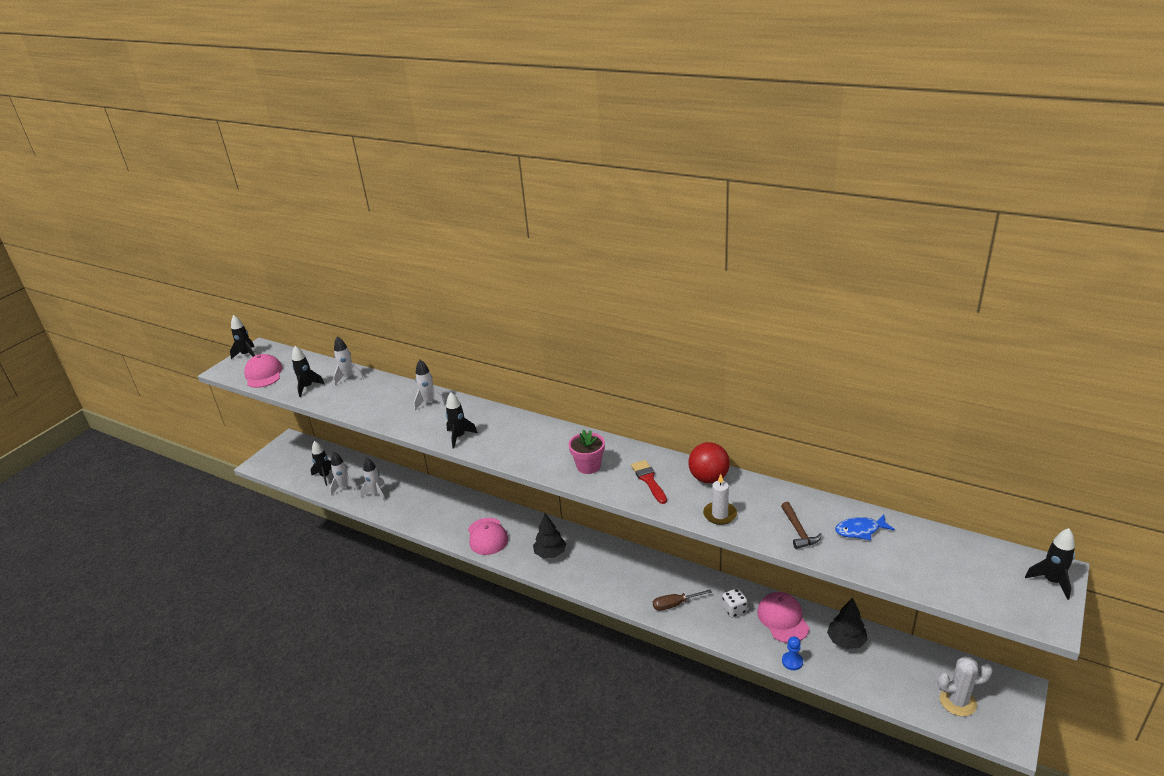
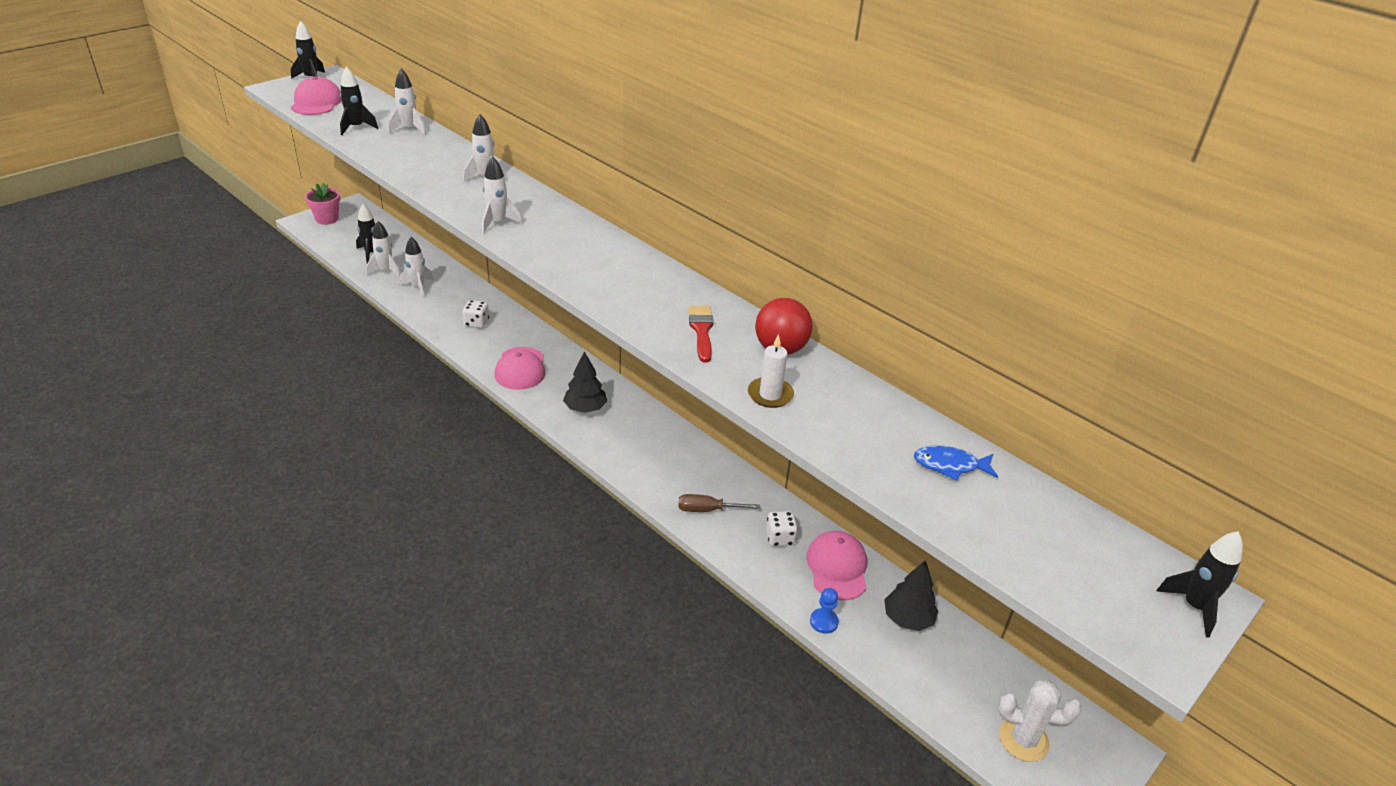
camera: 10 degrees right, 5 degrees up
(436, 510) = (476, 323): none -> white dice
(459, 437) = (498, 223): black rocket -> white rocket
(588, 466) = (635, 295): pink flower pot -> pink flower pot (327, 219)
(798, 531) = (864, 442): brown hammer -> none

